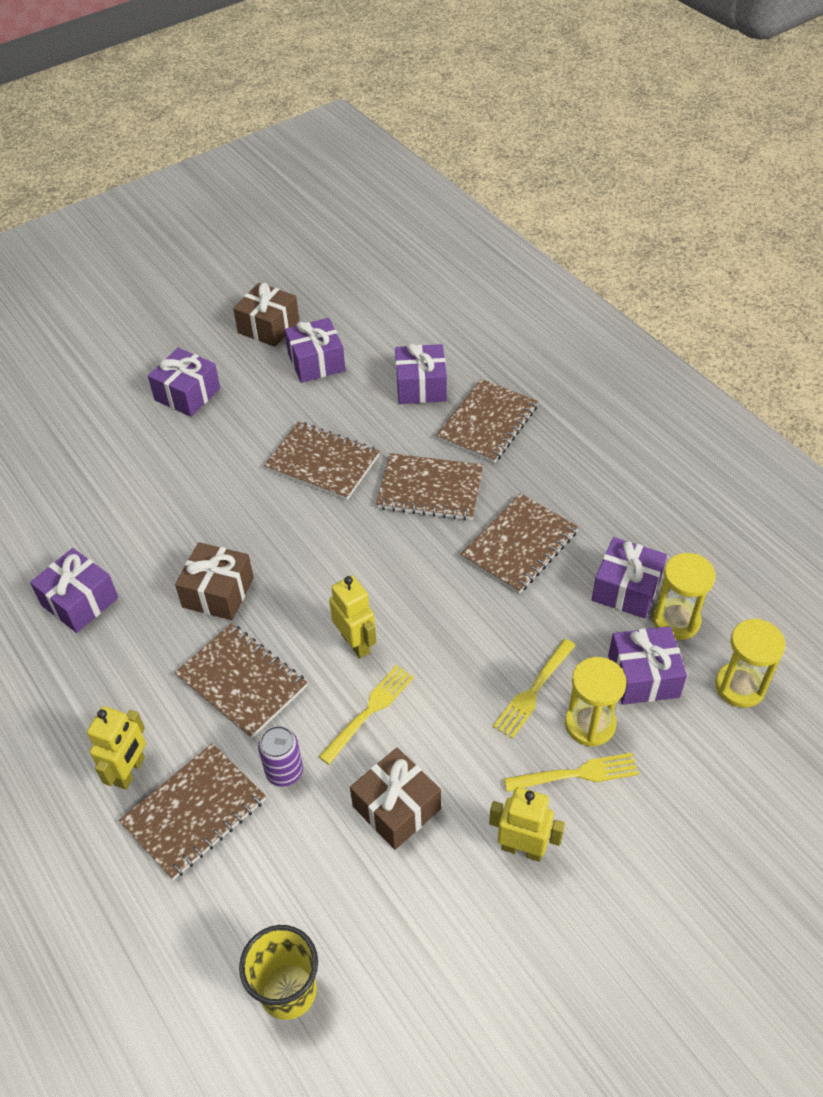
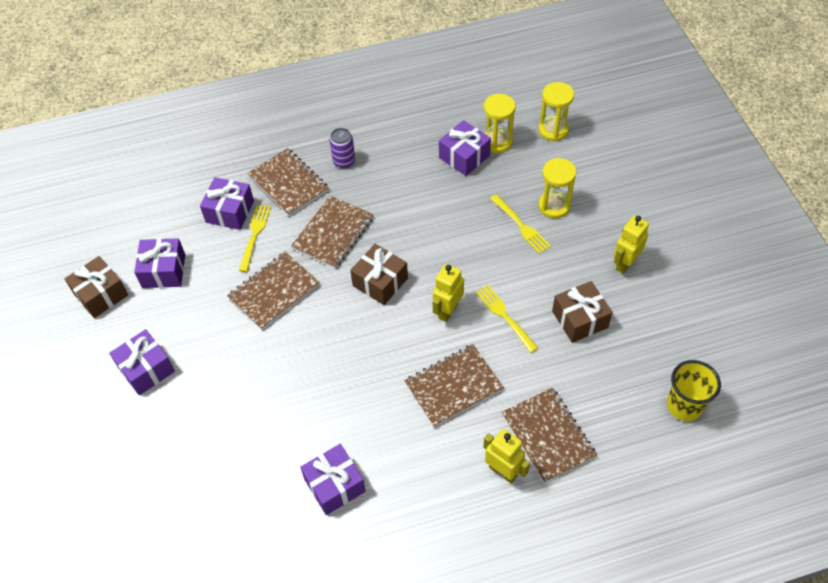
camera: 70 degrees left, 5 degrees up
(218, 592) = (368, 386): brown gift -> brown gift (380, 282)
(284, 771) = (534, 375): purple can -> purple can (344, 161)
(356, 643) = (448, 310): yellow robot -> yellow robot turned 45 degrees counterclockwise
(519, 545) = (405, 198): brown notebook -> none
(576, 774) = (585, 223): yellow fork -> yellow fork (255, 235)
(643, 676) = (530, 170): purple gift -> none

